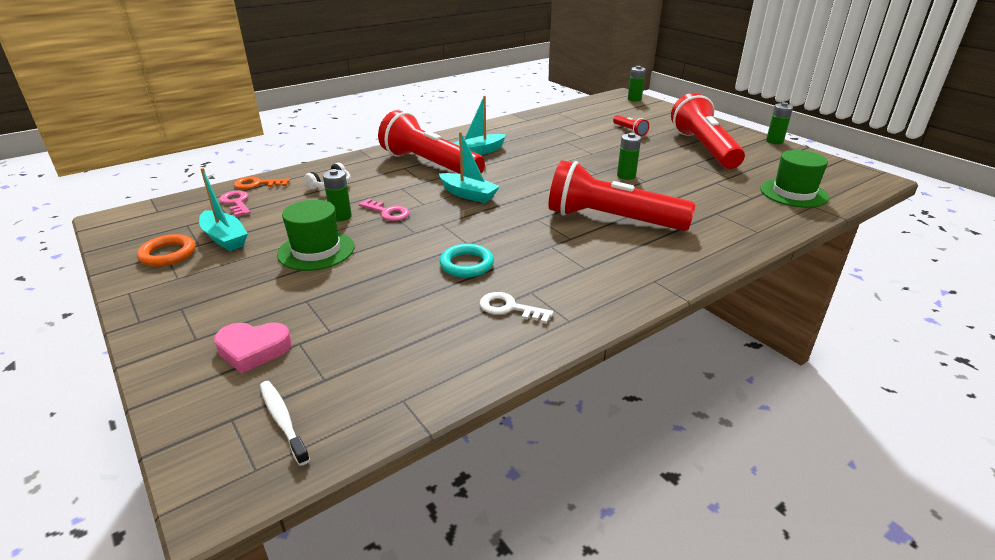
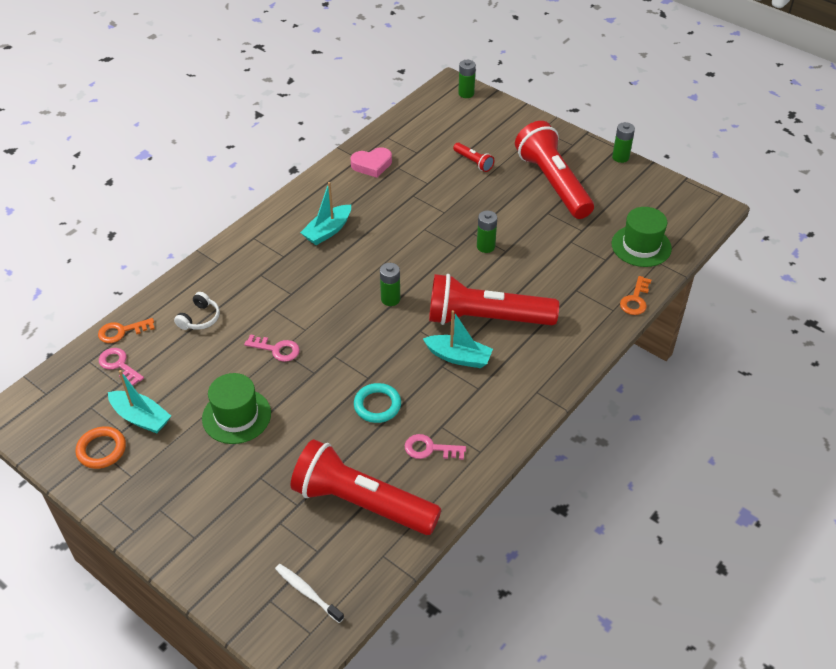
camera: 15 degrees left, 15 degrees up
(253, 350) = (248, 537): pink heart -> pink heart (372, 165)
(340, 216) = (234, 364): green battery -> green battery (390, 299)
(429, 165) = (285, 264): red flashlight -> red flashlight (361, 503)
(468, 194) = (343, 306): turquoise boat -> turquoise boat (458, 357)
(509, 308) = (429, 449): white key -> pink key
(785, 228) = (635, 300): none -> orange key

